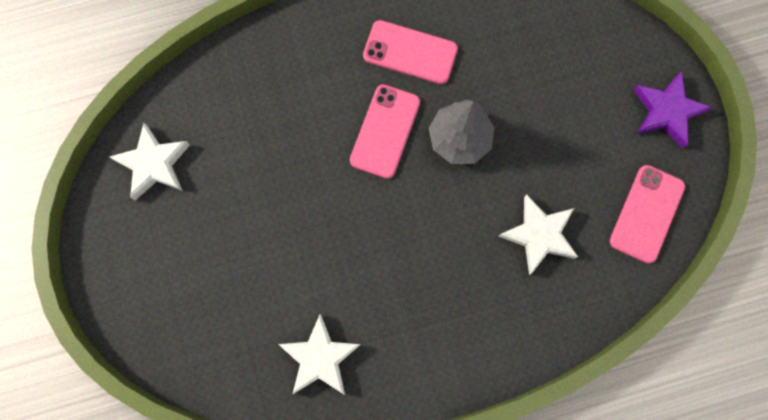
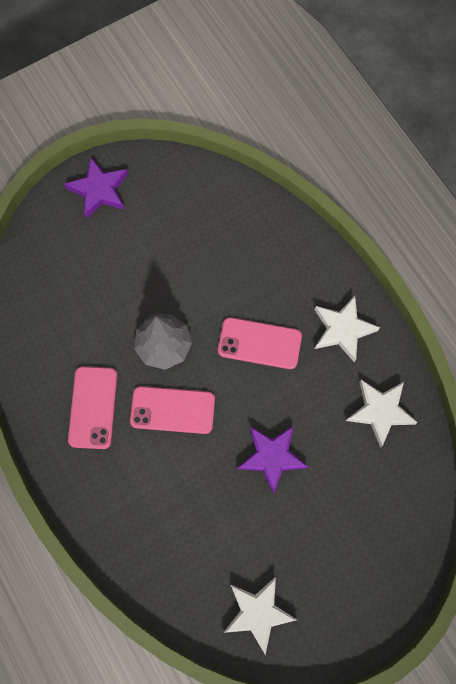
camera: 105 degrees left, 5 degrees down
(304, 221) = (272, 457): none -> purple star
(539, 235) = (229, 265): white star -> white star (343, 330)
(646, 214) = (189, 190): pink phone -> pink phone (259, 343)

